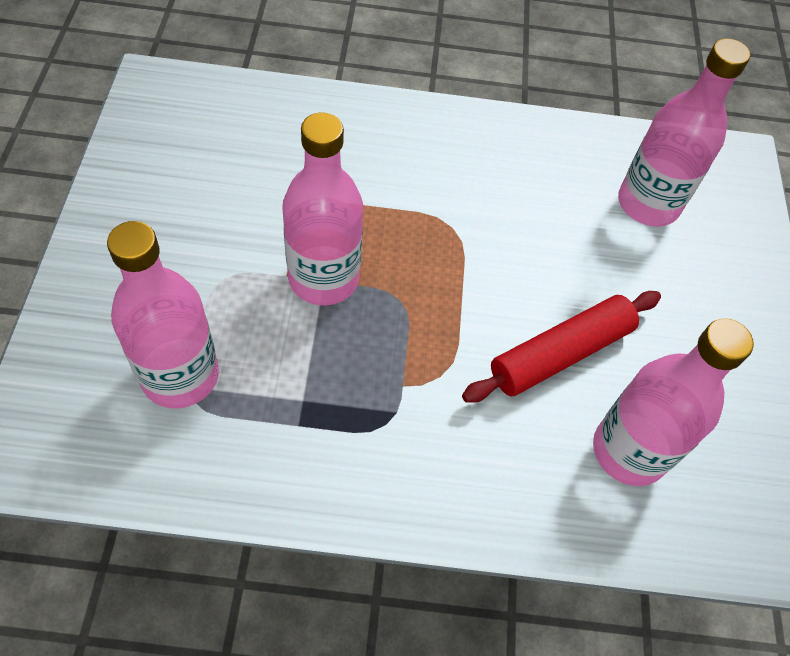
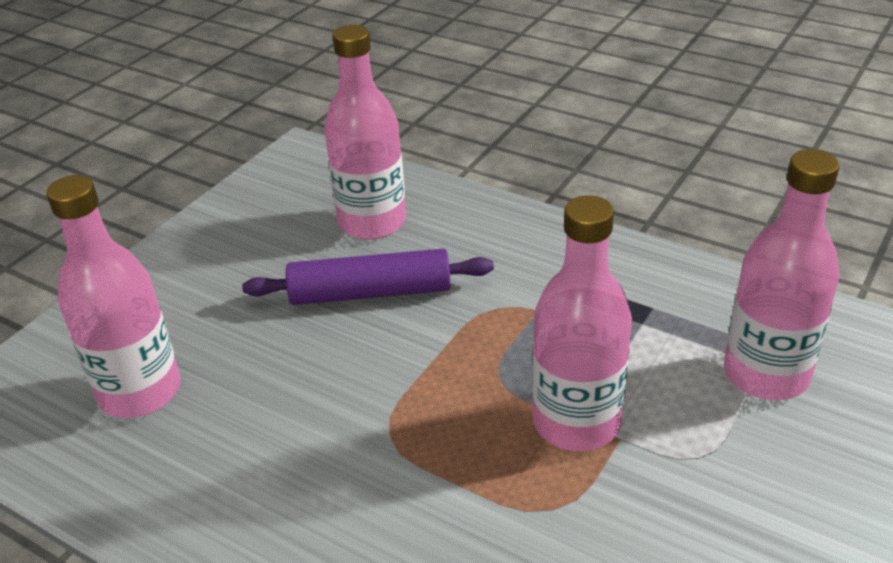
camera: 145 degrees left, 20 degrees down
(560, 354) = (371, 292): red rolling pin -> purple rolling pin

